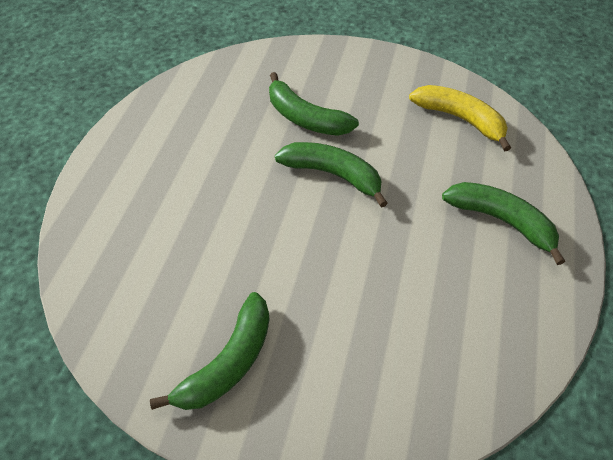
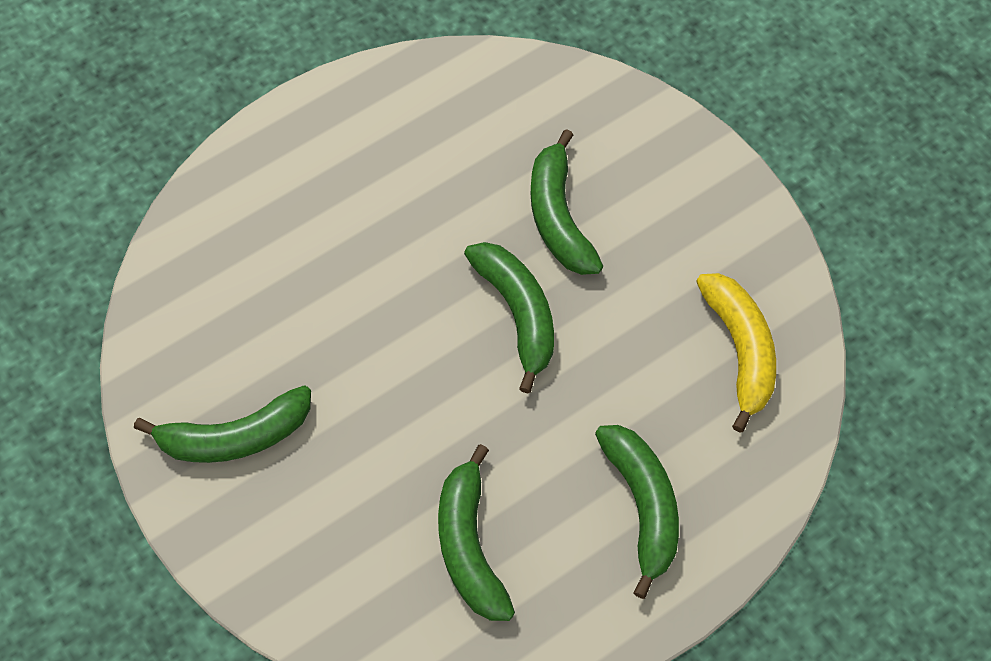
camera: 40 degrees right, 10 degrees up
(439, 312) = (469, 545): none -> green banana

